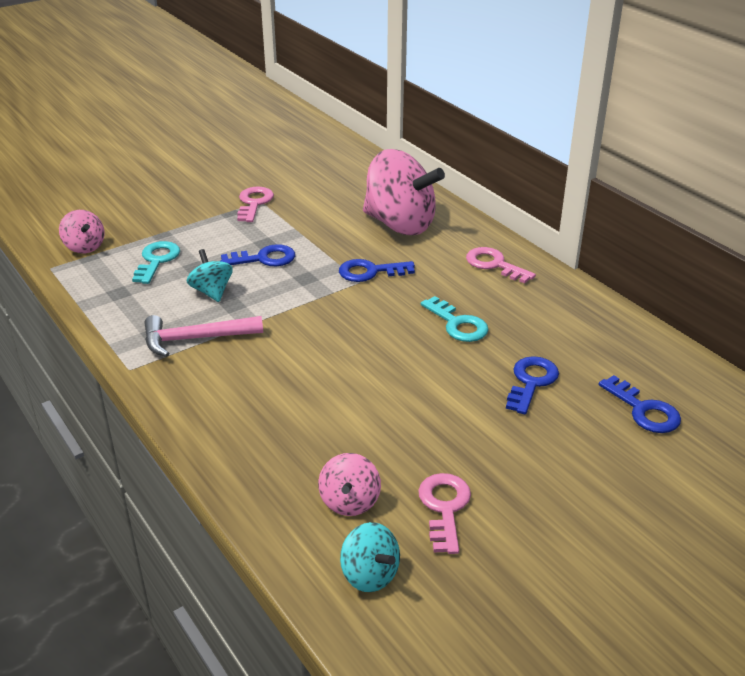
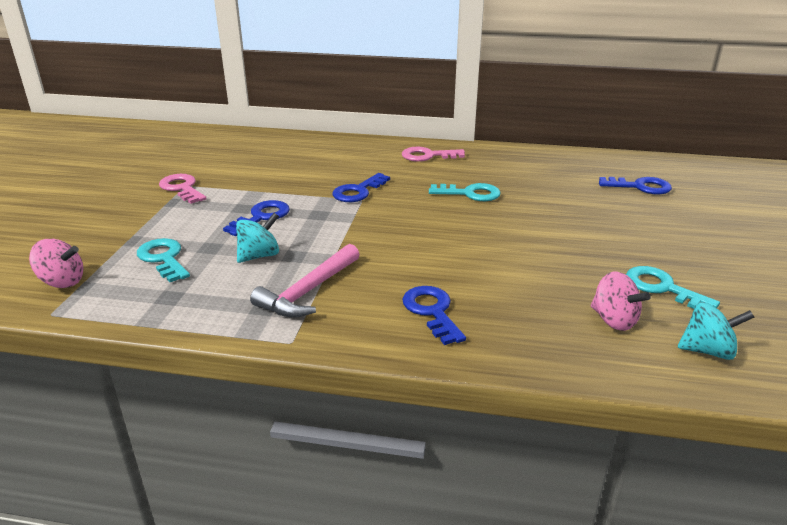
camera: 45 degrees left, 5 degrees down
(212, 292) = (259, 256): turquoise spinning top -> turquoise spinning top turned 120 degrees clockwise
(400, 224) = (325, 159): pink spinning top -> none
(444, 507) = (662, 288): pink key -> turquoise key
(531, 382) = (567, 202): blue key -> blue key (432, 311)

